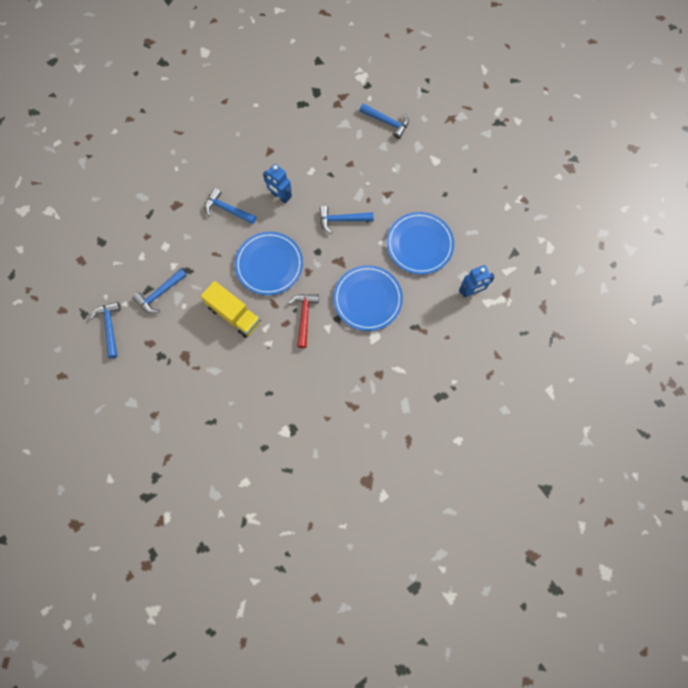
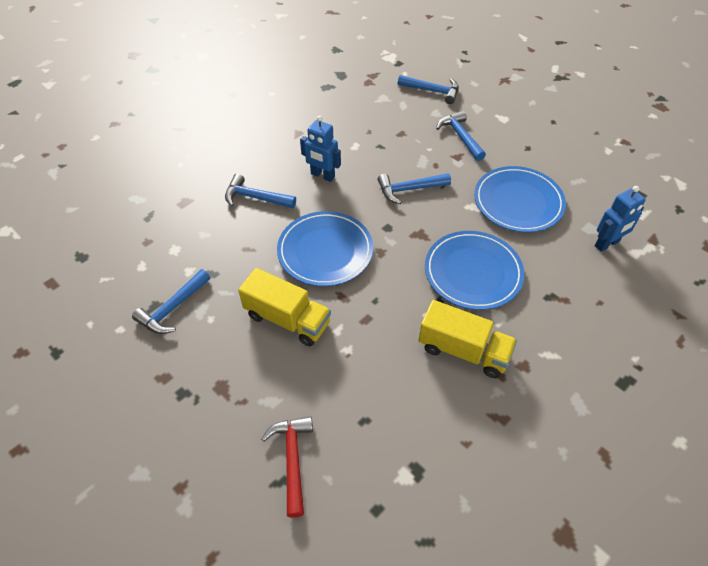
camera: 10 degrees left, 20 degrees down
(110, 327) = (98, 365): blue hammer -> blue hammer (460, 136)
(304, 317) = (391, 307): red hammer -> red hammer (292, 460)
(343, 357) = (463, 350): none -> yellow truck

